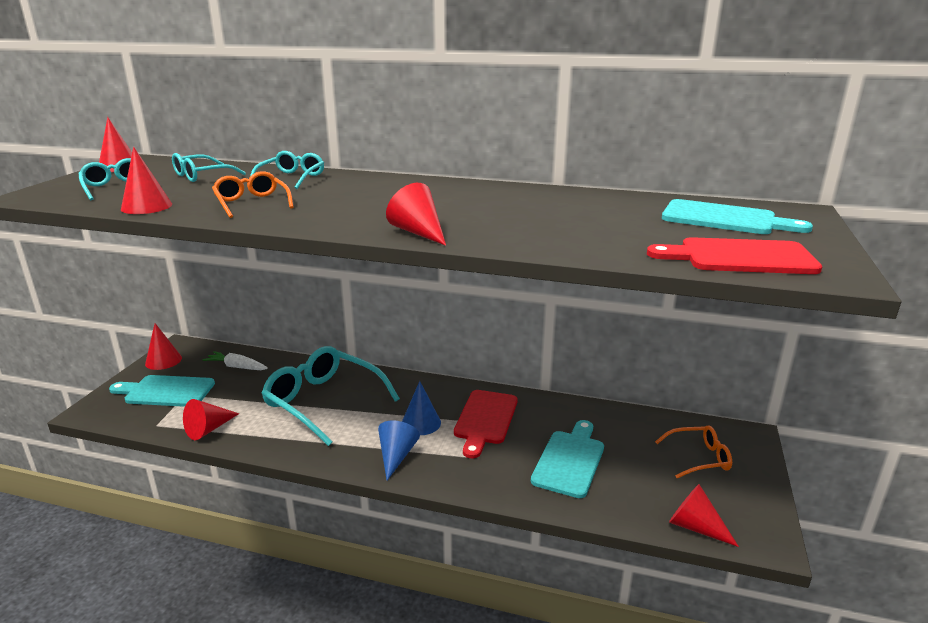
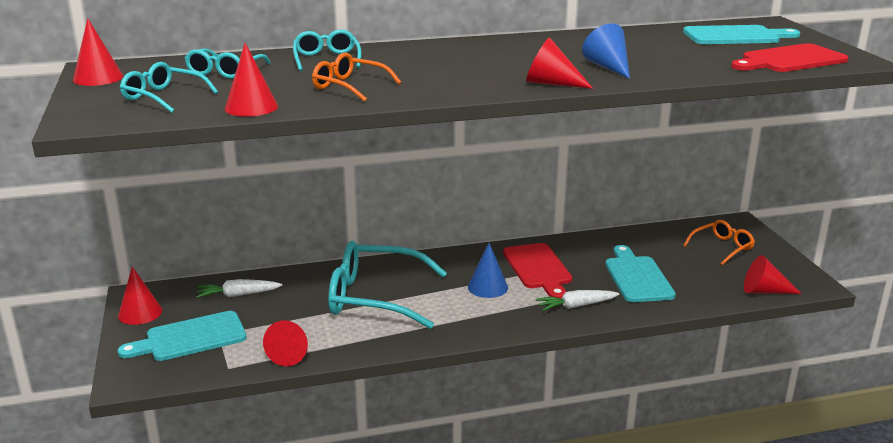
camera: 30 degrees left, 0 degrees up
(396, 456) = (499, 317): blue cone -> blue cone (608, 67)
(476, 470) = (576, 306): none -> white carrot

